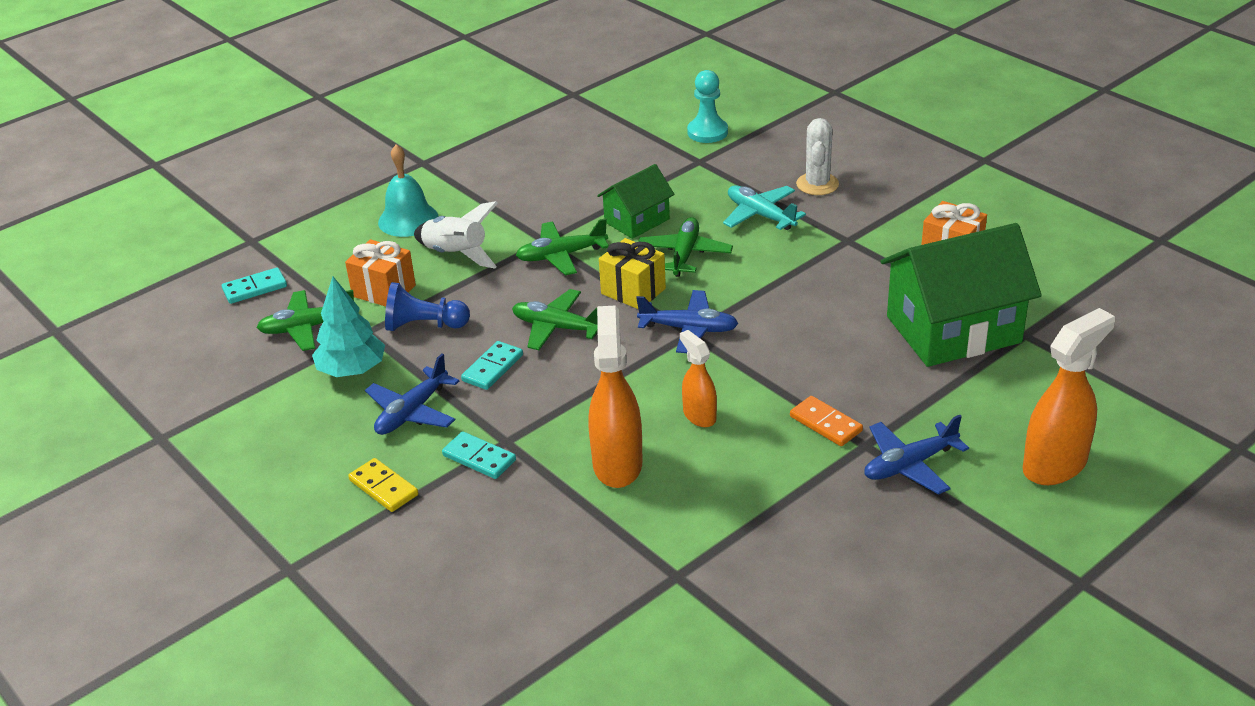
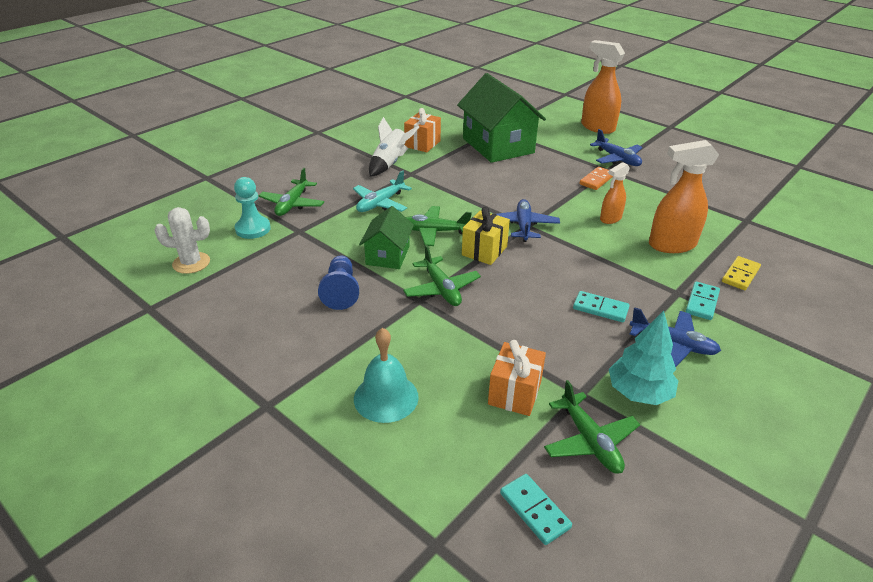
camera: 100 degrees left, 0 degrees up
(383, 488) = (763, 346): yellow domino -> yellow domino (740, 275)
(424, 325) = (559, 356): blue pawn -> blue pawn (341, 291)
(456, 254) = (447, 352): white rocket -> white rocket (390, 163)
(557, 327) = (539, 282): green plane -> green plane (292, 204)
(637, 220) = (387, 255): green house -> green house turned 60 degrees clockwise
(817, 184) = (341, 183): white cactus -> white cactus (191, 263)

